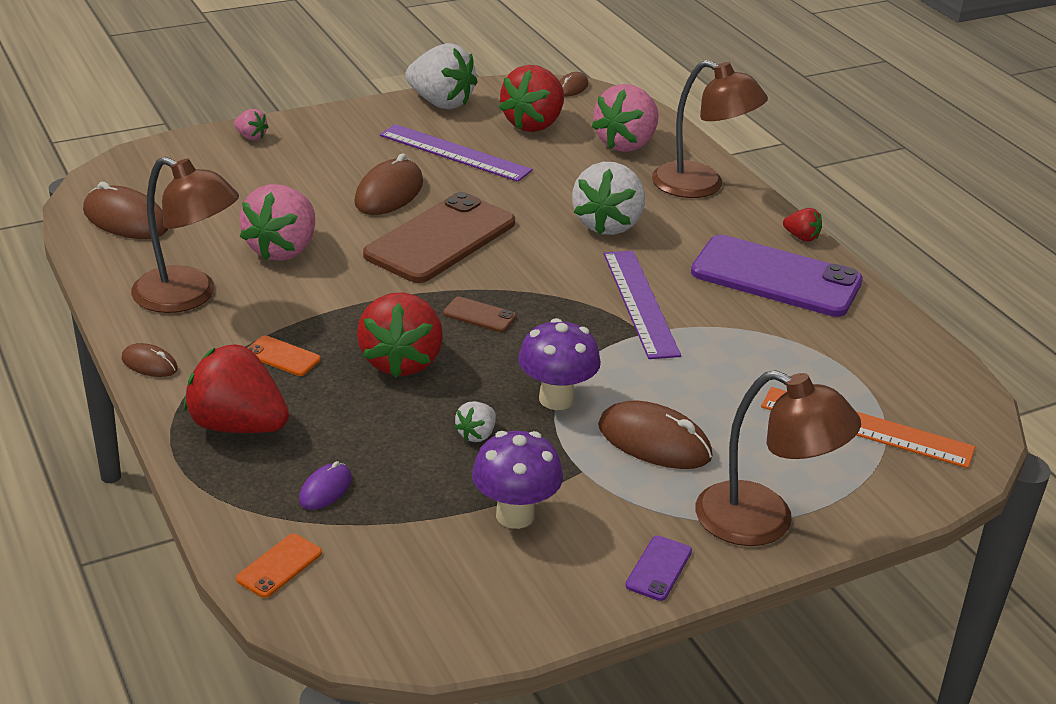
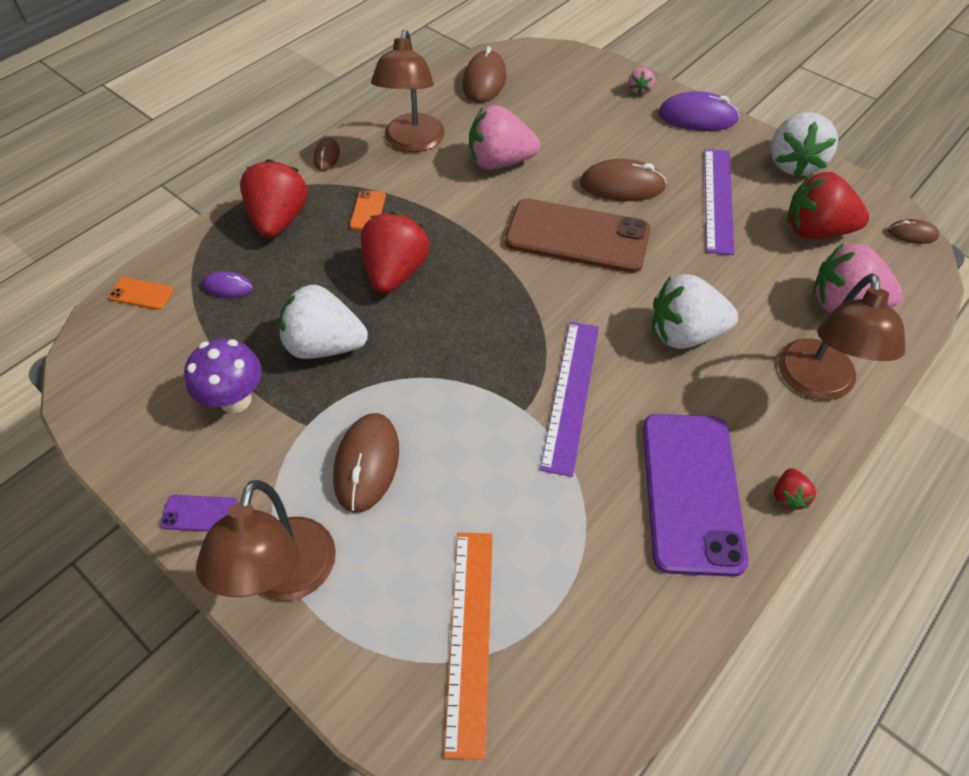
camera: 70 degrees right, 20 degrees up
(327, 122) = (697, 117): none -> purple mouse
(401, 361) = (395, 272): red strawberry -> red strawberry turned 120 degrees clockwise
(476, 435) = (324, 345): white strawberry -> white strawberry, size x2.16
(479, 315) = (484, 295): brown phone -> none
(556, 399) = (394, 379): purple mushroom -> none
(640, 303) = (571, 394): purple ruler -> purple ruler turned 45 degrees counterclockwise

